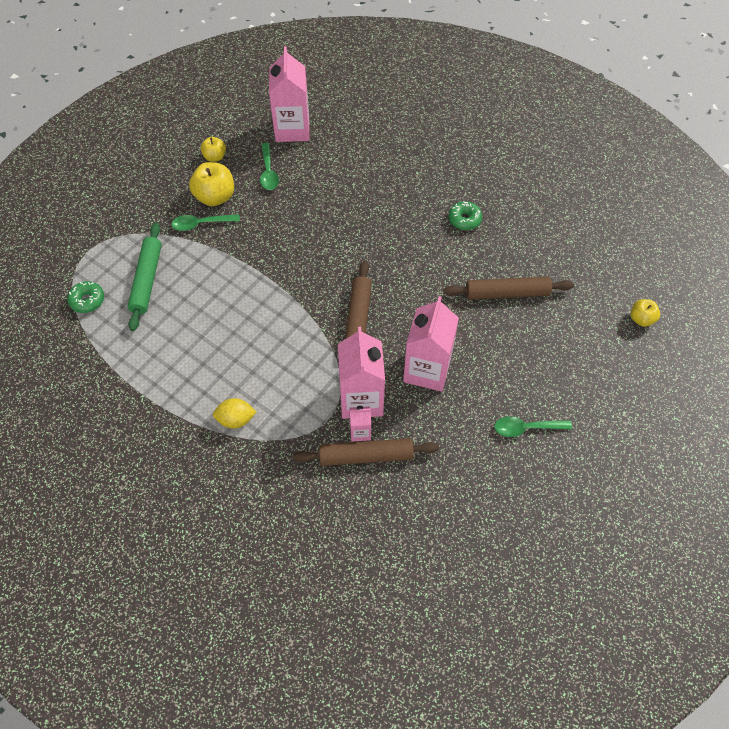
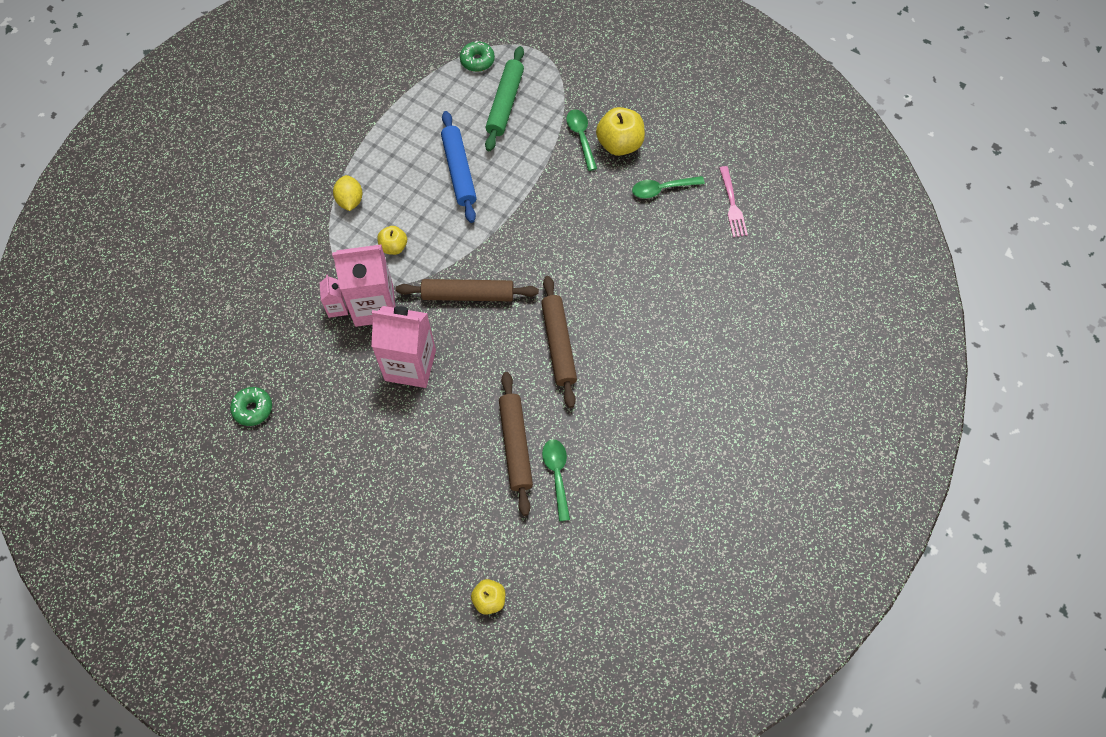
camera: 85 degrees right, 5 degrees up
(147, 280) = (505, 103): green rolling pin -> green rolling pin turned 75 degrees counterclockwise
(215, 157) = (676, 135): yellow apple -> yellow apple (394, 247)
(218, 322) = (459, 171): none -> blue rolling pin
(292, 129) = (732, 204): pink carton -> pink fork
(366, 456) = (311, 315): brown rolling pin -> brown rolling pin (558, 344)
(464, 219) = (619, 397): green donut -> green donut (253, 409)
(526, 428) = (342, 465): green spoon -> green spoon (557, 475)

